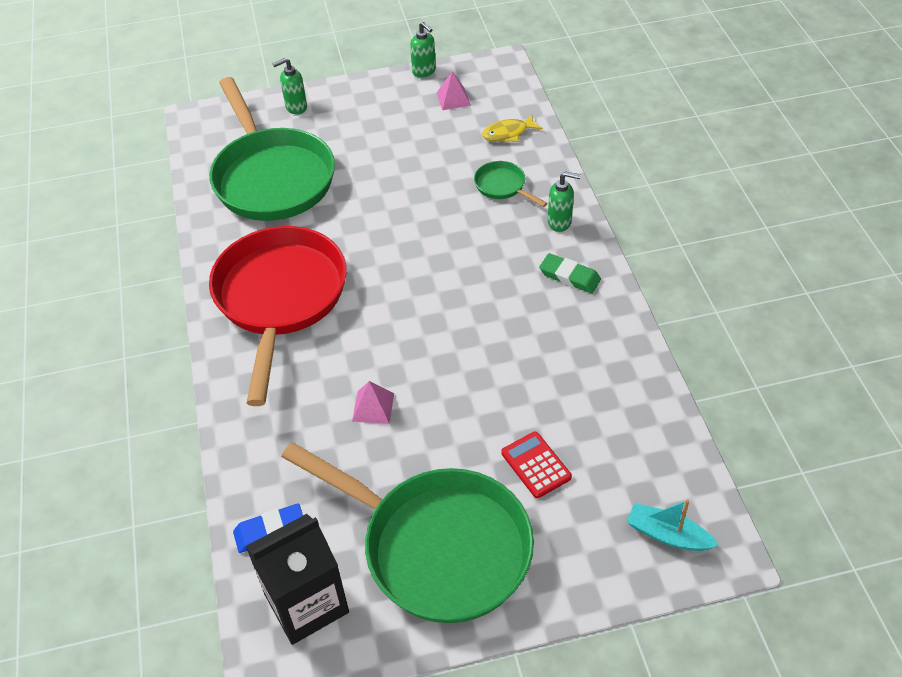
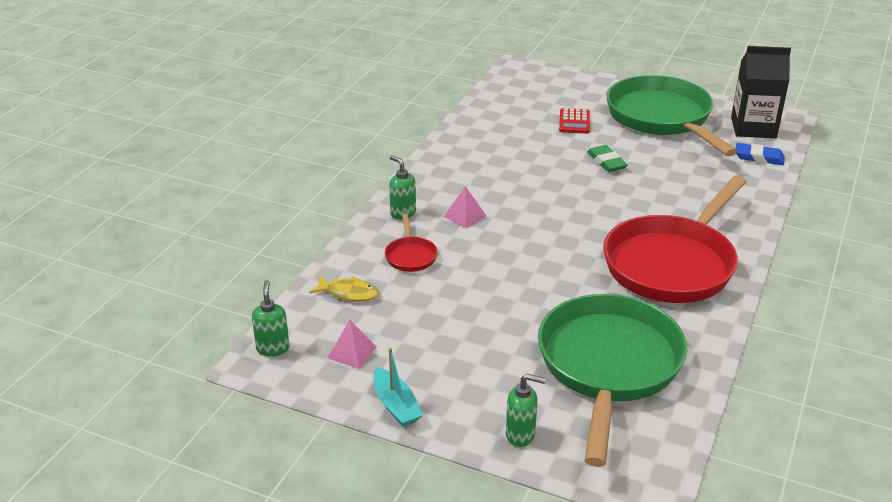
camera: 145 degrees left, 15 degrees down
(373, 407) = (650, 179): pink pyramid -> pink pyramid (465, 216)
(424, 71) = (340, 400): green soap dispenser -> green soap dispenser (273, 348)
(502, 186) = (410, 256): green pan -> red pan
(569, 276) = (441, 183): green eraser -> green eraser (606, 162)
(668, 535) = (536, 80): turquoise boat -> turquoise boat (396, 405)

